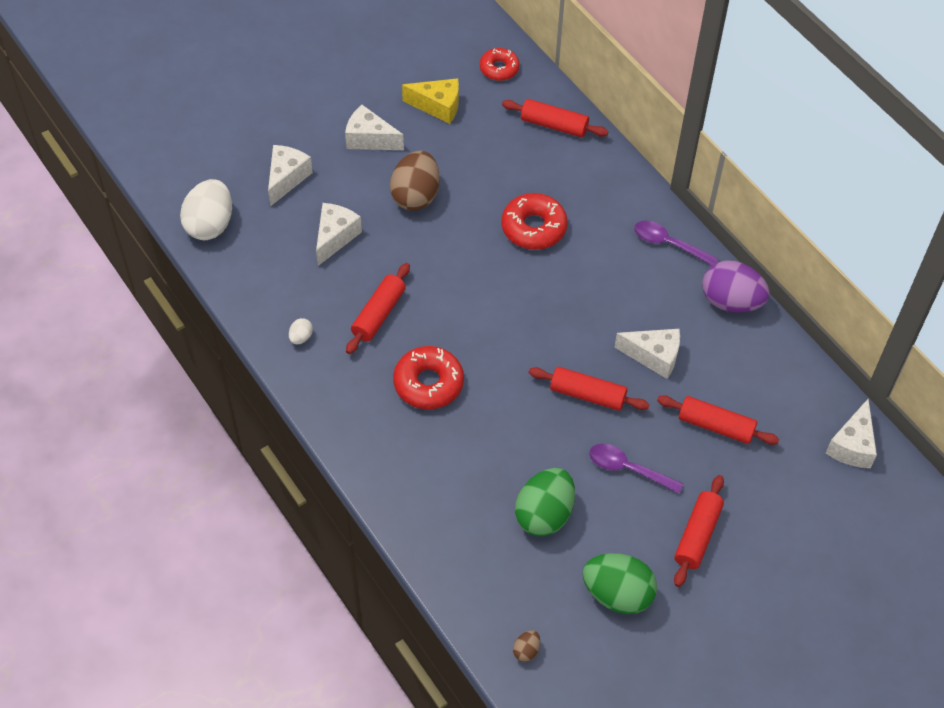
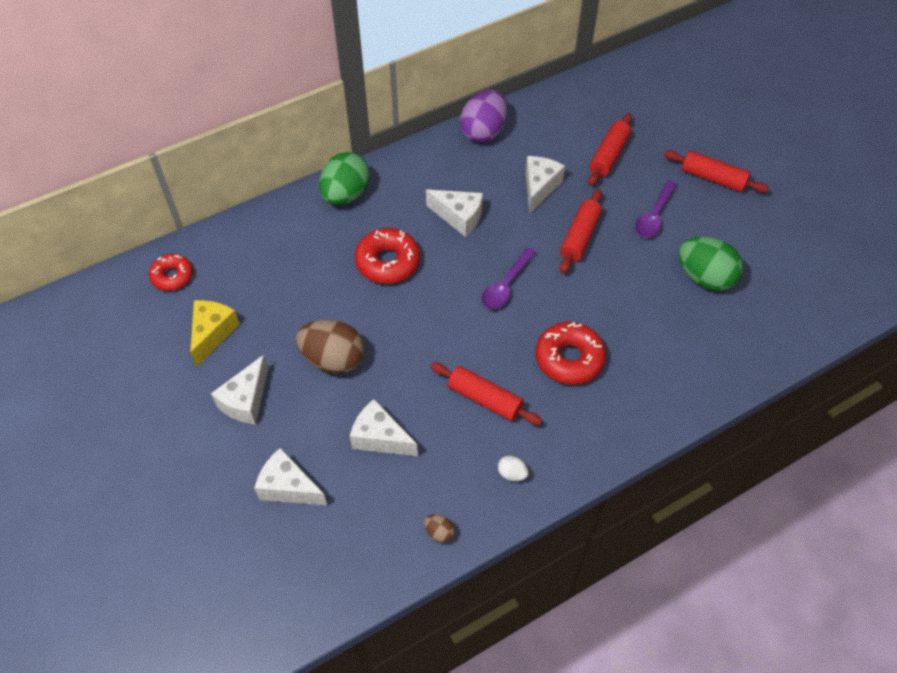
camera: 85 degrees left, 0 degrees up
(210, 225) = (346, 573): white egg -> none
(526, 651) = (837, 300): brown egg -> brown egg (439, 532)
(554, 125) = (260, 236): red rolling pin -> none
(617, 594) = (774, 234): green egg -> green egg (346, 195)
(668, 244) = (417, 166): purple spoon -> purple spoon (505, 286)
(852, 445) = (623, 79): white cheese -> white cheese (459, 217)

